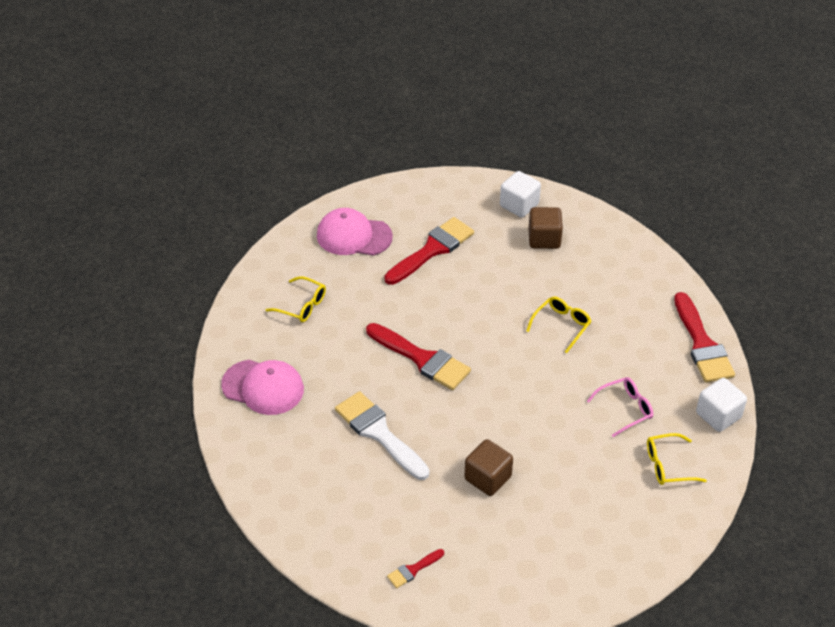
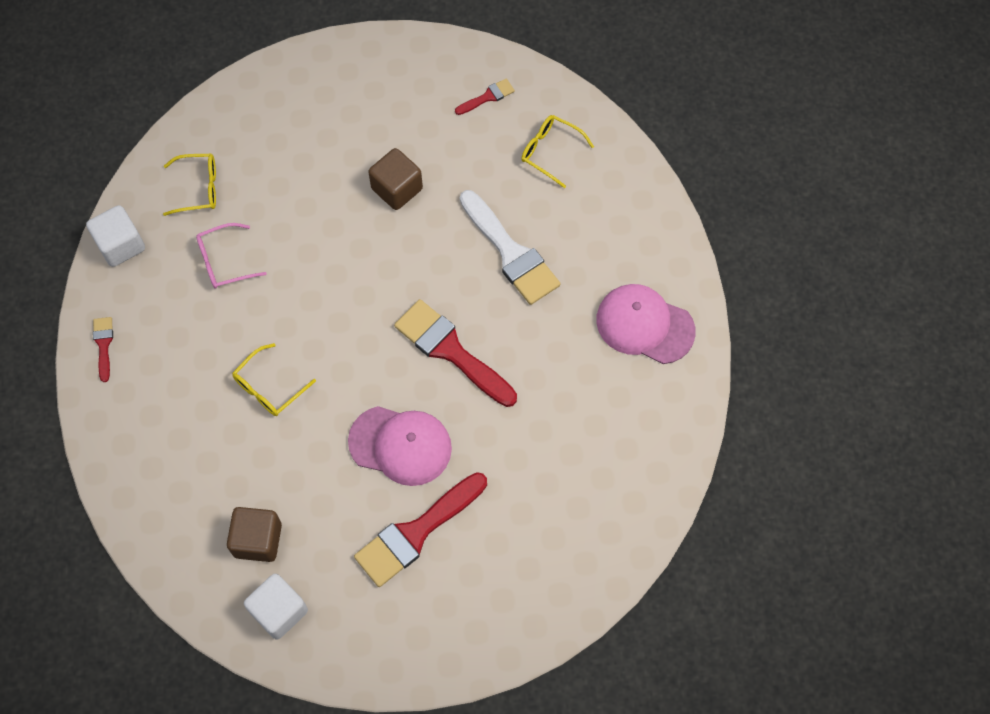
camera: 175 degrees left, 20 degrees up
(302, 305) = (598, 447): yellow glasses -> yellow glasses (550, 152)
(353, 236) = (524, 568): pink cap -> pink cap (400, 445)
(702, 344) = (103, 345): red brush -> red brush, size x0.47

